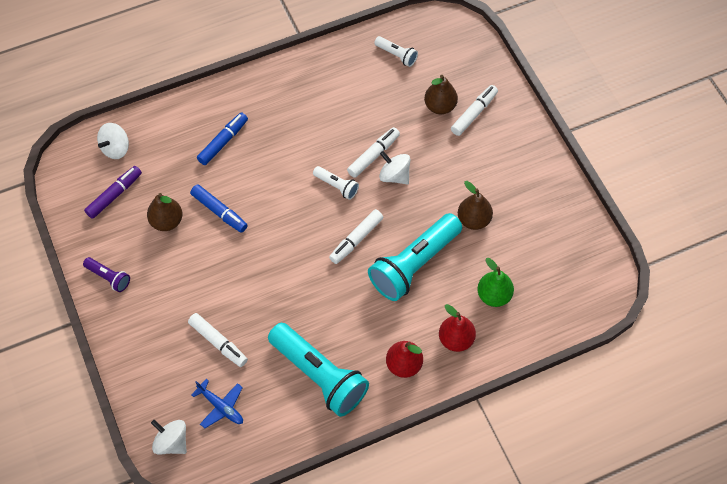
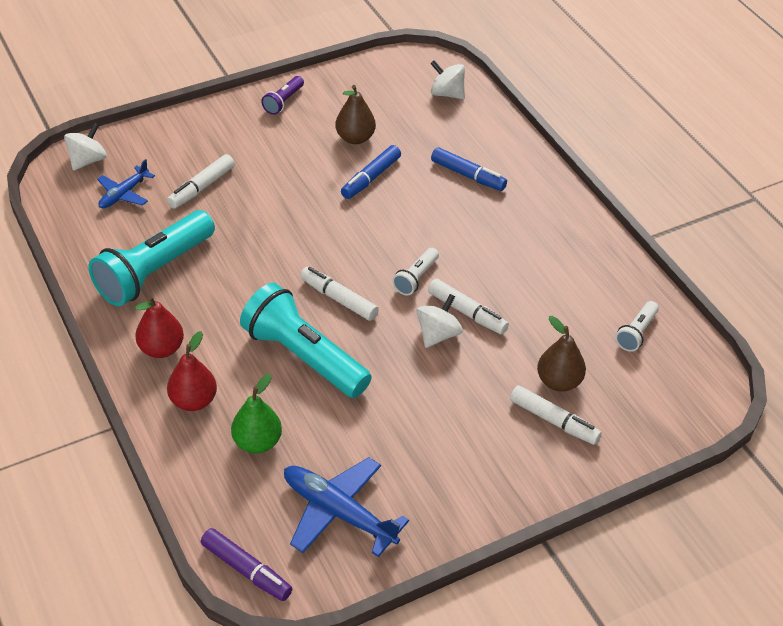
camera: 85 degrees right, 15 degrees down
(114, 195) = (386, 97): purple marker -> purple marker (246, 570)
(473, 220) = (375, 420): brown pear -> none
(552, 245) = (339, 513): none -> blue plane

